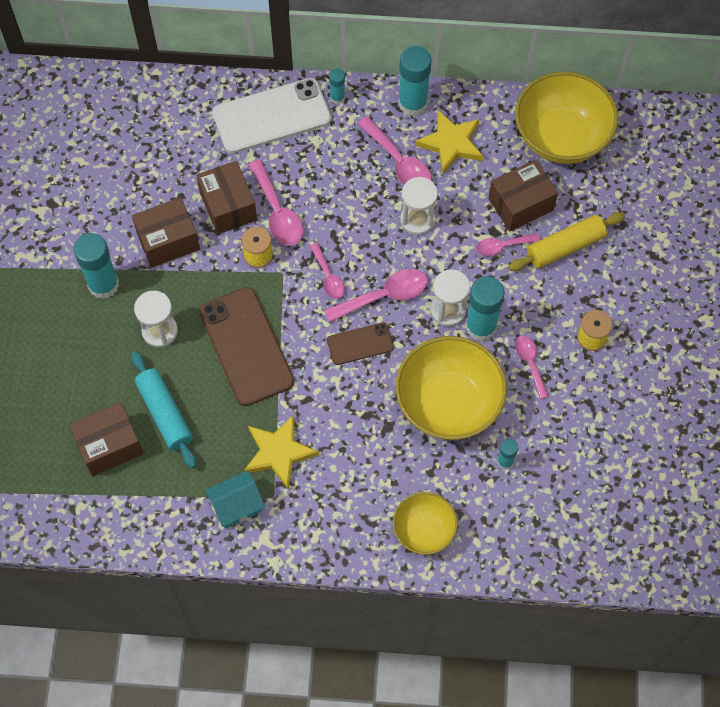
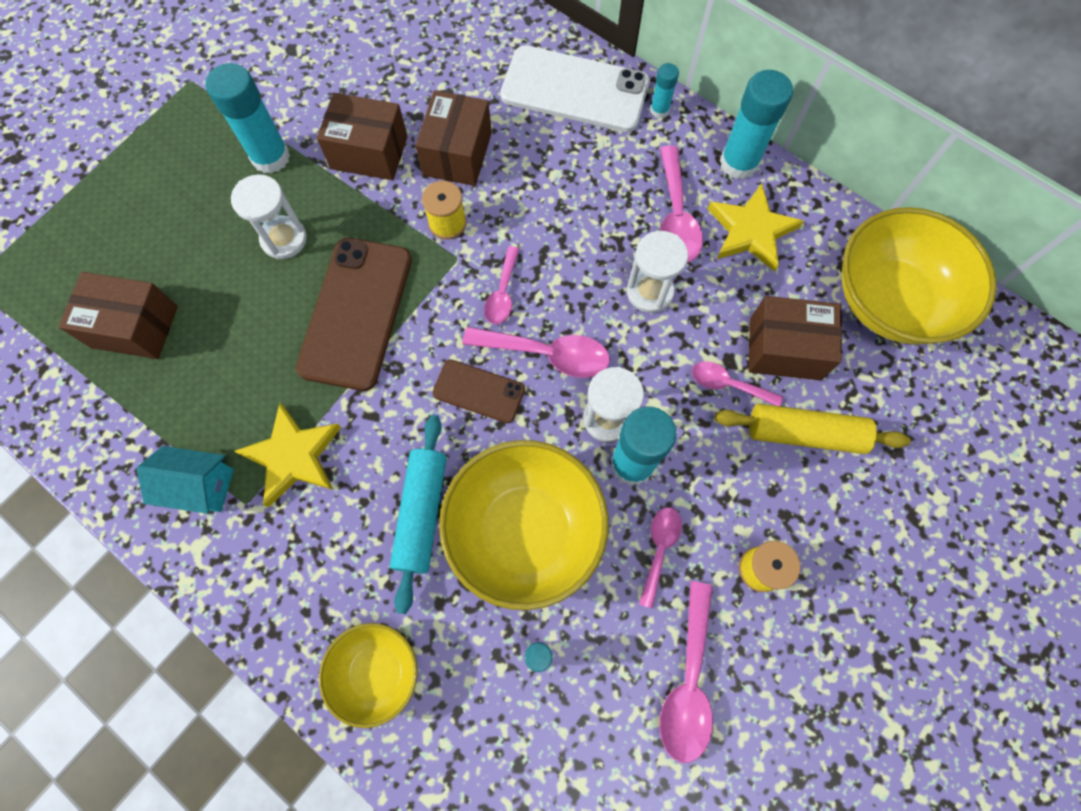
camera: 35 degrees right, 5 degrees up
(164, 413) = (216, 330): turquoise rolling pin -> turquoise rolling pin (421, 513)
(277, 212) = (503, 191): pink spoon -> pink spoon (688, 682)

